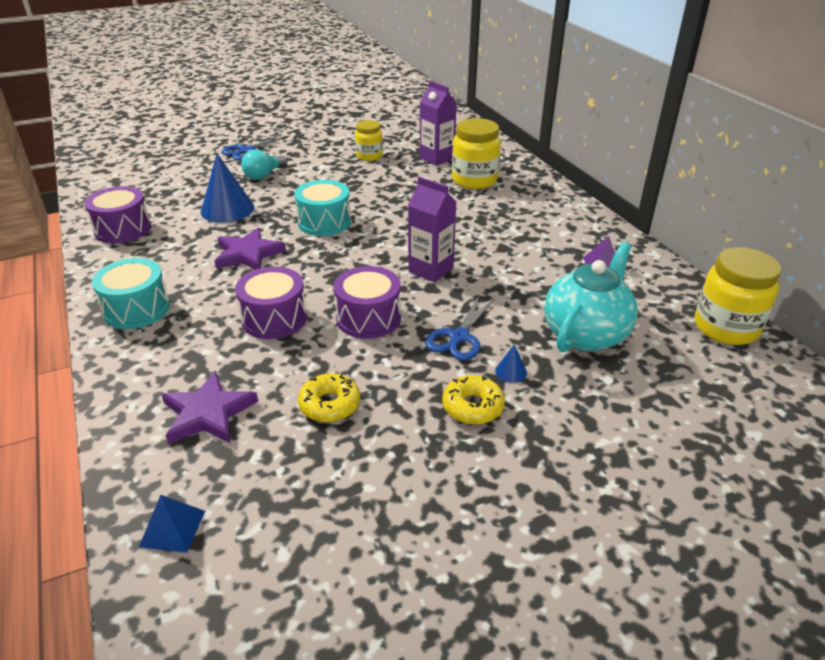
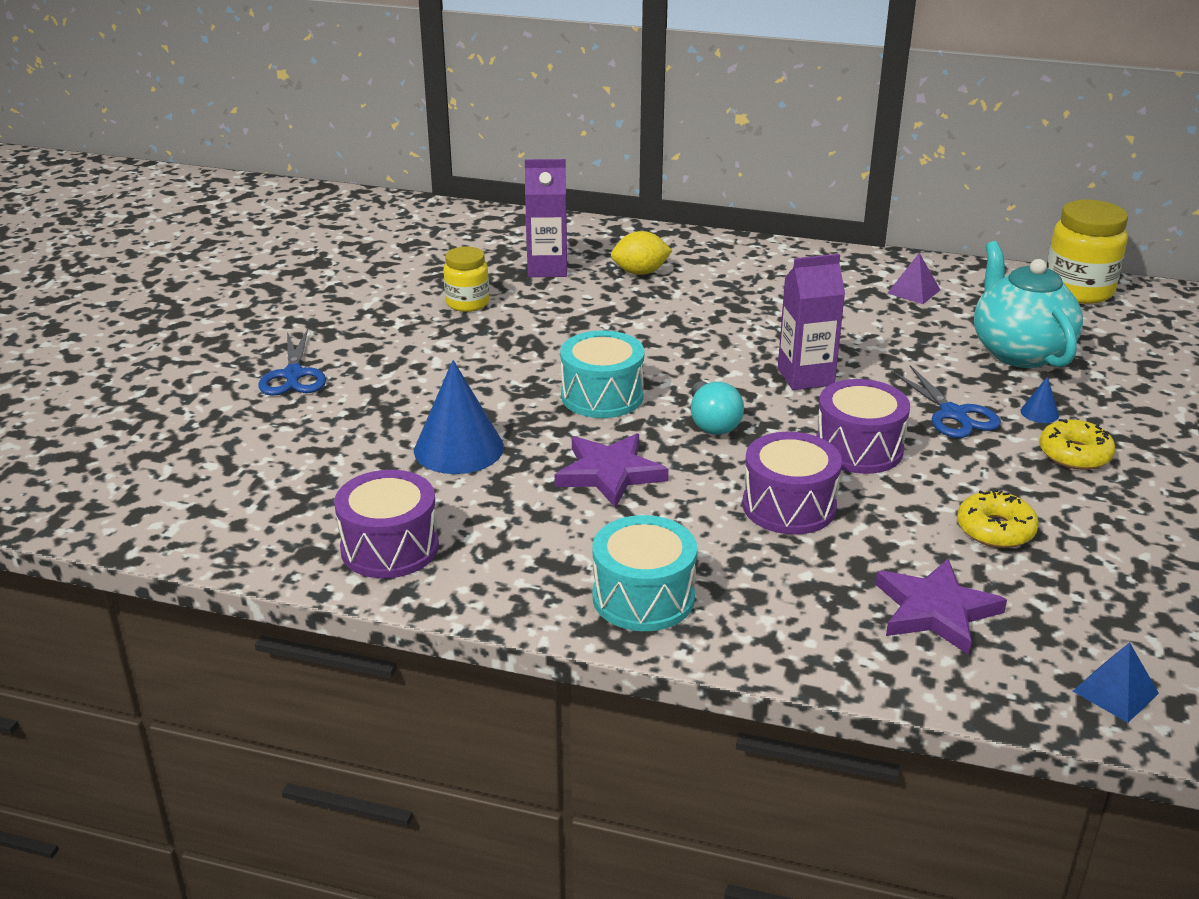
camera: 50 degrees left, 5 degrees down
(264, 175) = (398, 390): turquoise light bulb -> turquoise light bulb (712, 423)
(474, 180) = (640, 272): yellow jar -> yellow lemon

